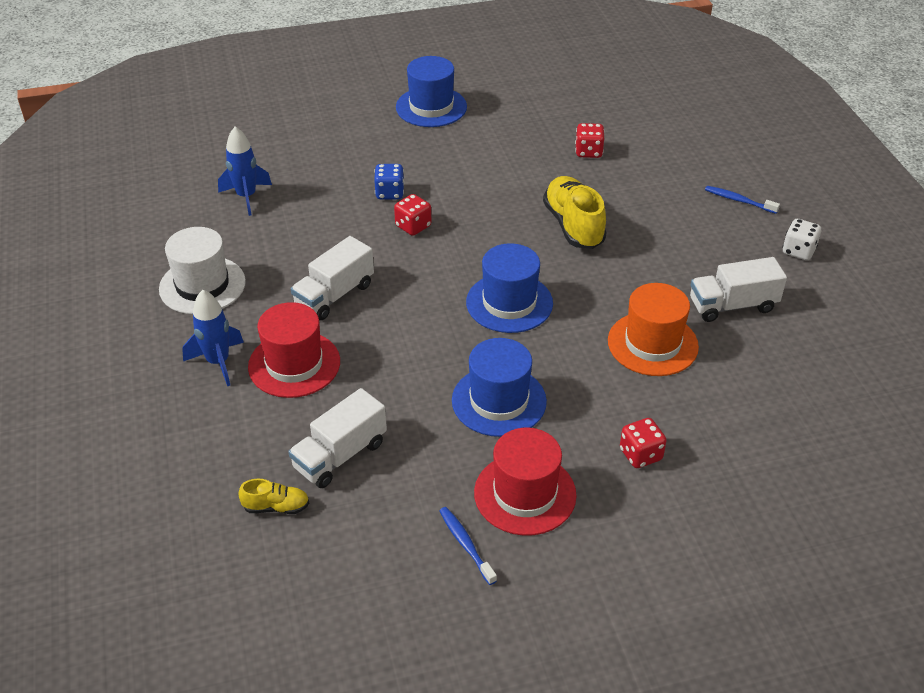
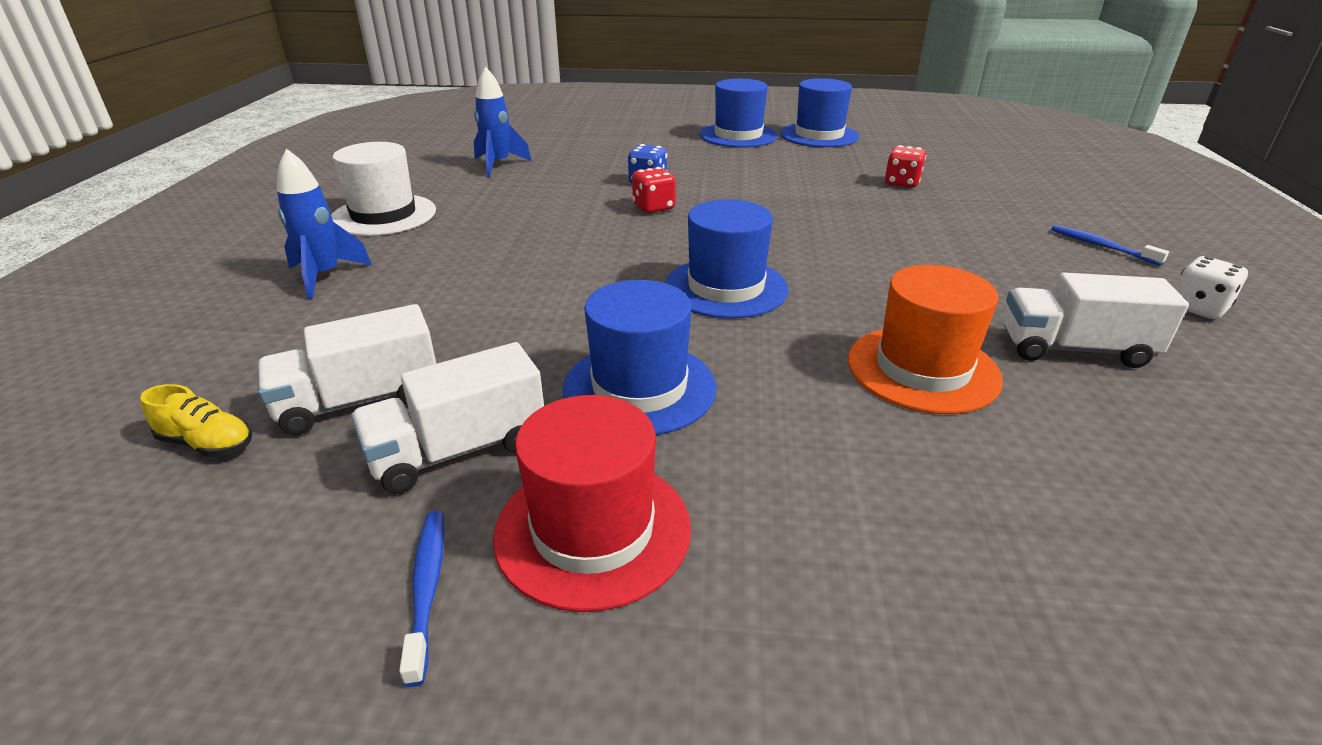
camera: 20 degrees right, 10 degrees down
(294, 364) = (406, 294): red hat -> none
(334, 295) = (514, 245): white truck -> white truck (458, 450)
(500, 93) = (819, 135): none -> blue hat
(573, 225) = (853, 235): yellow shoe -> none
(640, 455) = (842, 521): red dice -> none

